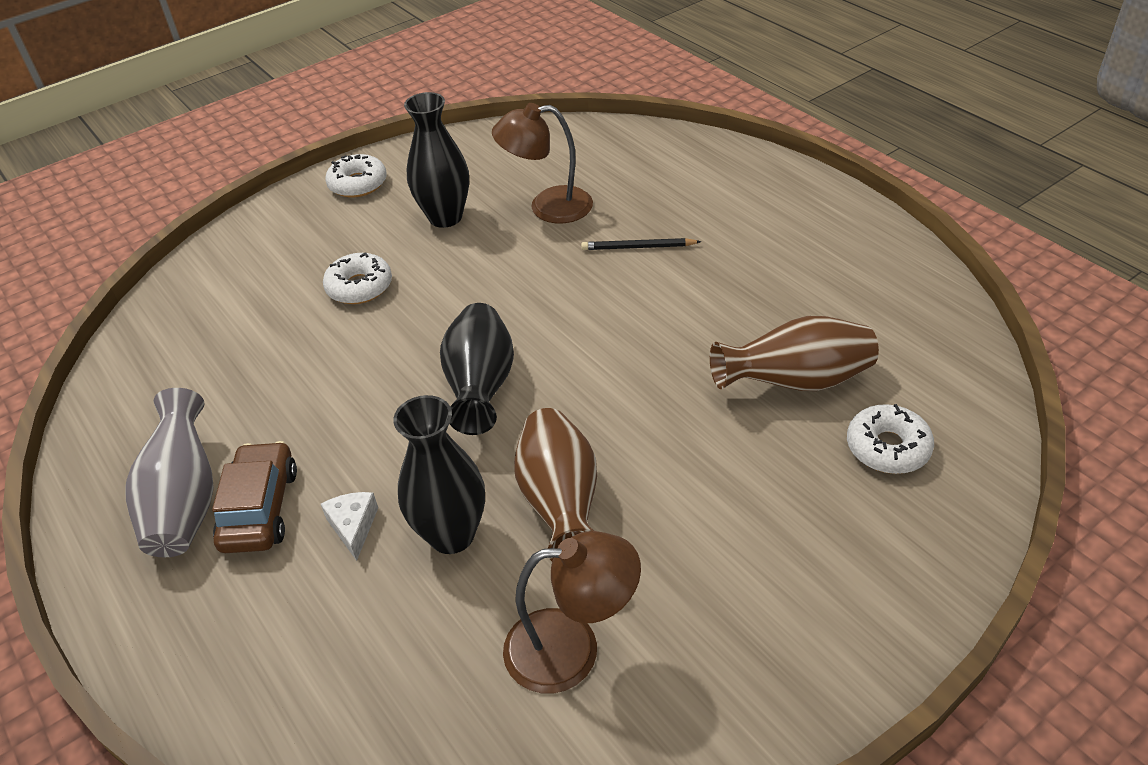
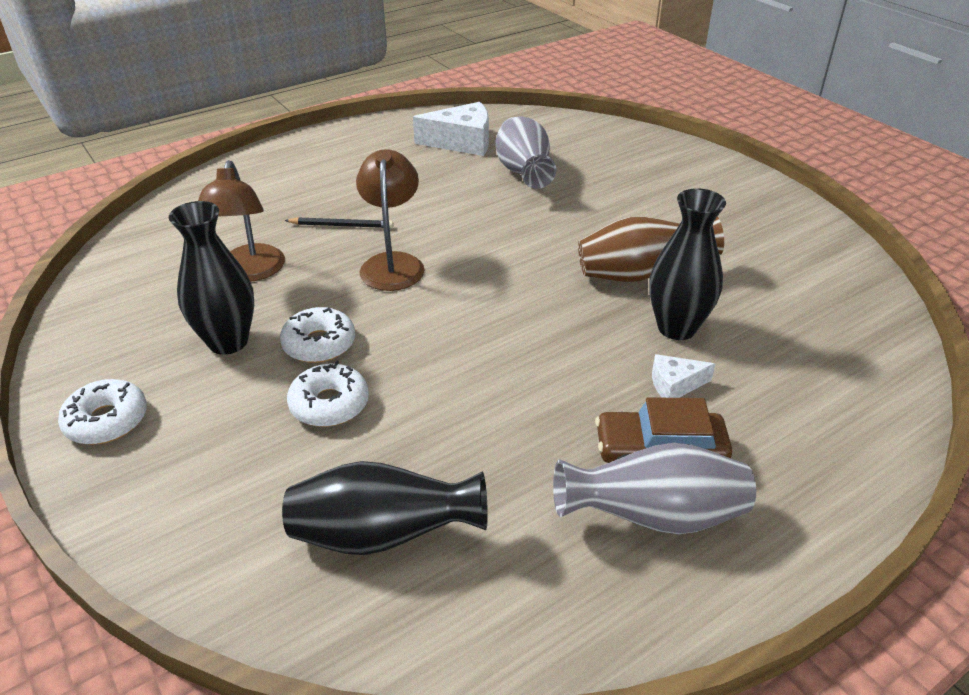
camera: 90 degrees left, 5 degrees down
(481, 387) = (508, 314): black vase -> black vase (383, 535)
(572, 648) = (765, 273): brown lamp -> brown lamp (392, 263)
(638, 247) = (341, 225): black pencil -> black pencil turned 90 degrees counterclockwise
(795, 382) = (523, 173): brown vase -> grey vase
(867, 316) = (462, 142): none -> white cheese
(887, 447) = (586, 151): white donut -> white donut (319, 344)

